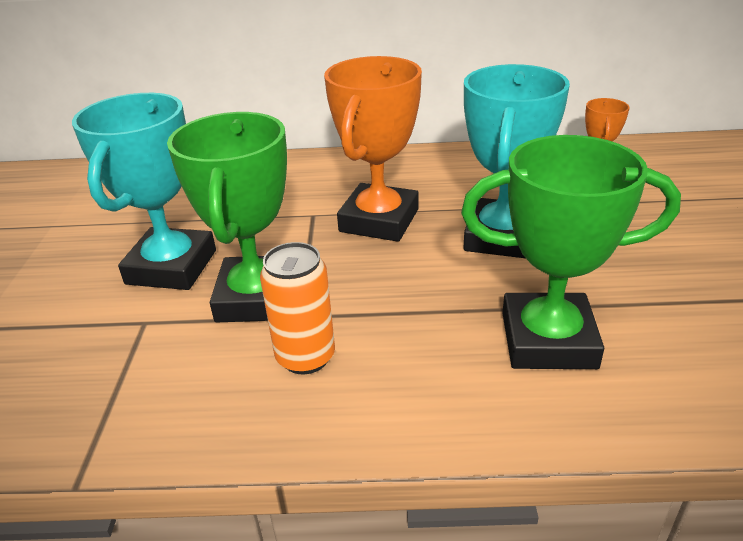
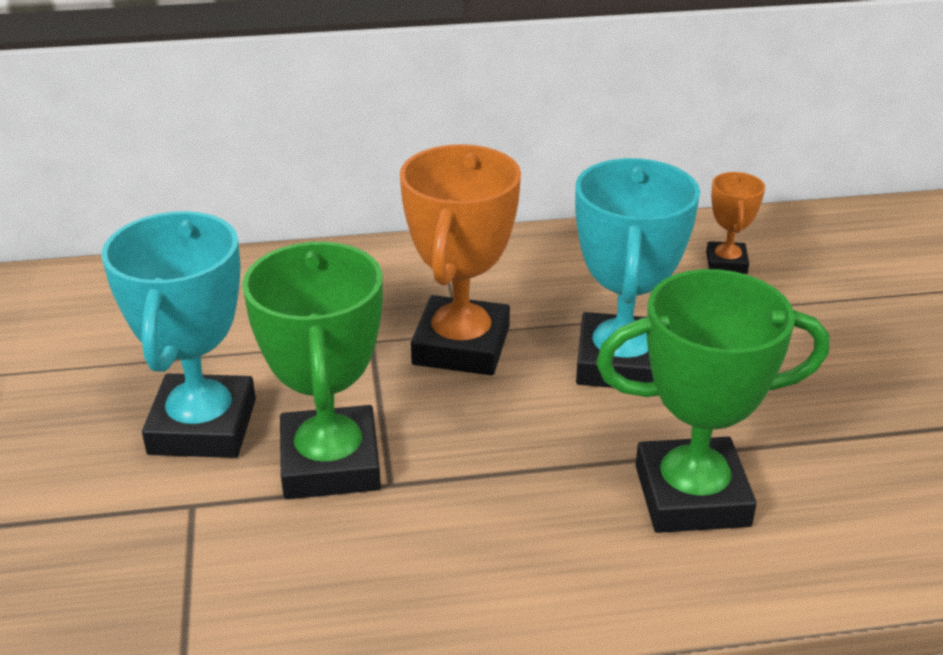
camera: 10 degrees left, 0 degrees up
(305, 357) = (411, 536): orange can -> none

